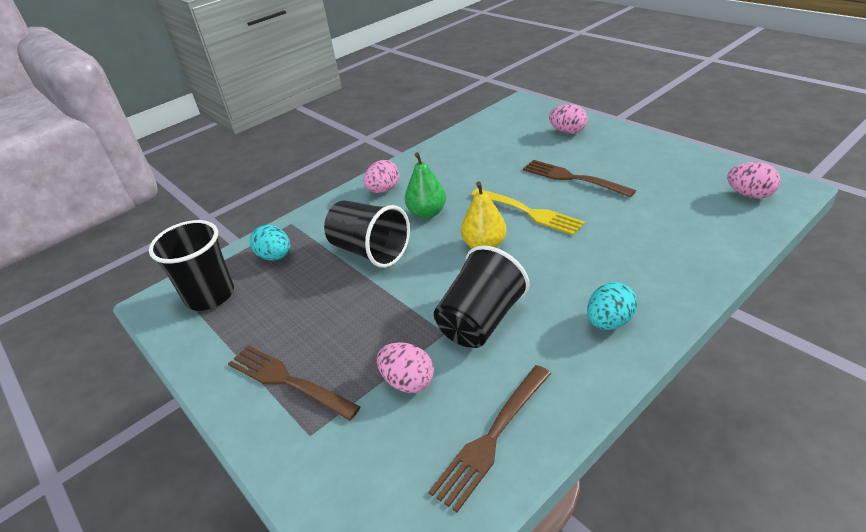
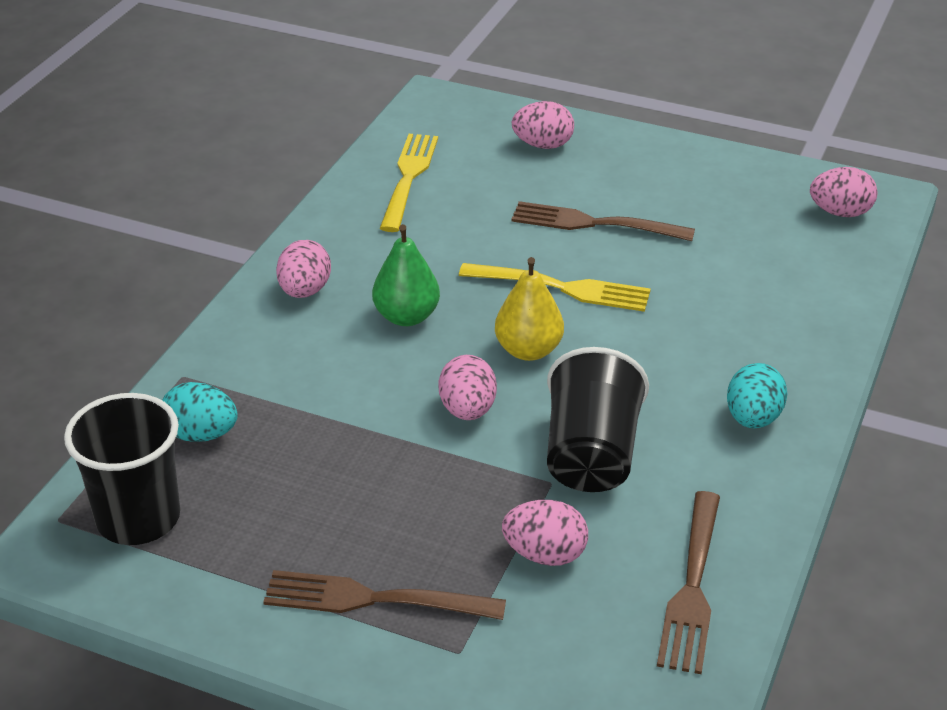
camera: 30 degrees left, 0 degrees up
(370, 251) = (357, 394): black cup -> none
(424, 274) = (467, 410): none -> pink egg
(479, 140) = (408, 179): none -> yellow fork

